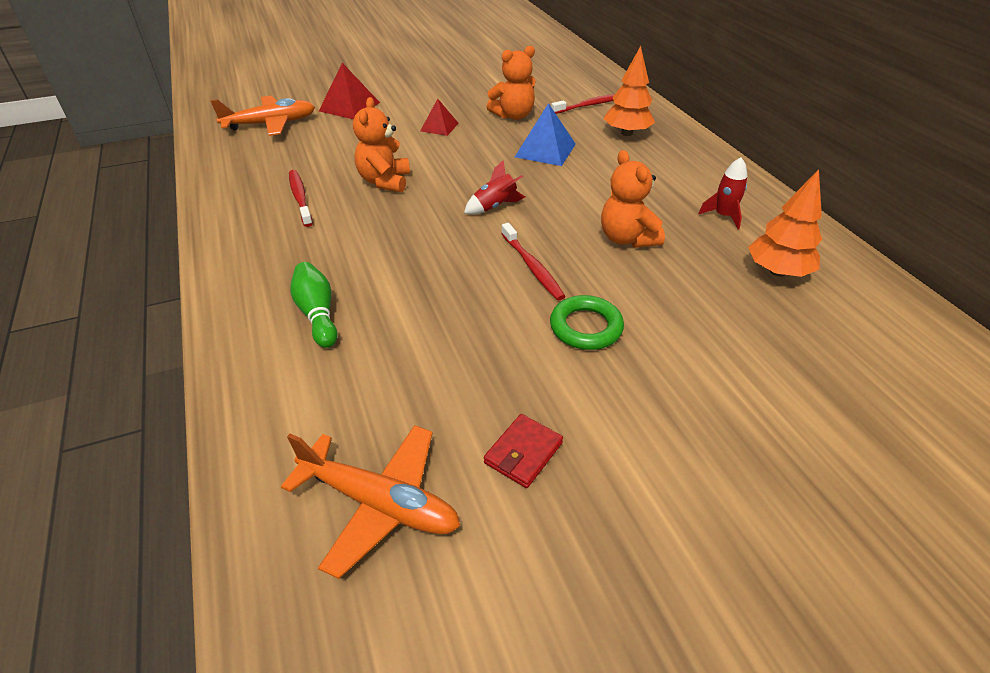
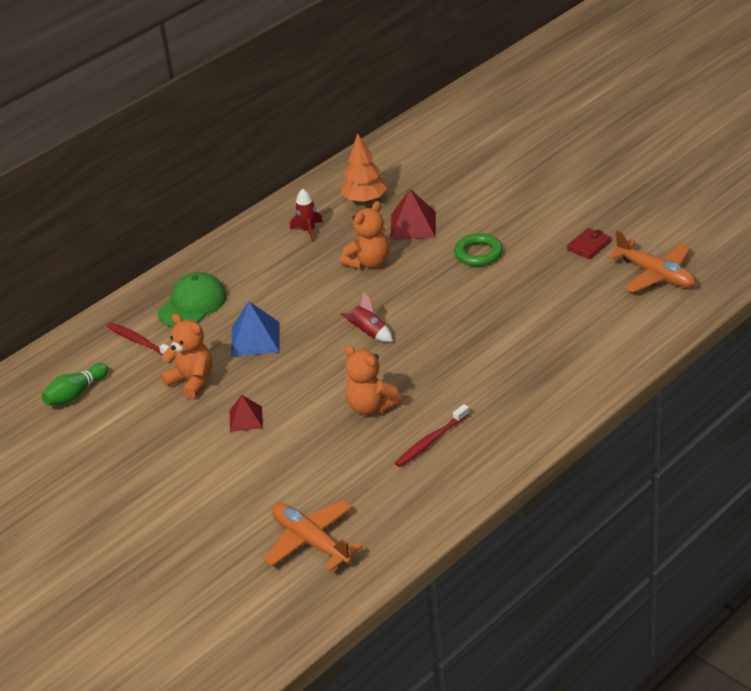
camera: 110 degrees left, 5 degrees down
(317, 314) = (554, 358): green bowling pin -> green bowling pin (75, 394)
(349, 106) = (234, 504): red pyramid -> red pyramid (413, 225)
(380, 503) = (655, 275): orange plane -> orange plane turned 135 degrees clockwise
(384, 181) = (371, 406): orange teddy bear -> orange teddy bear turned 60 degrees clockwise
(523, 453) = (589, 246): red wallet -> red wallet turned 60 degrees counterclockwise
(532, 267) = (434, 291): red toothbrush -> none
(627, 133) = (192, 304): orange tree -> green cap

